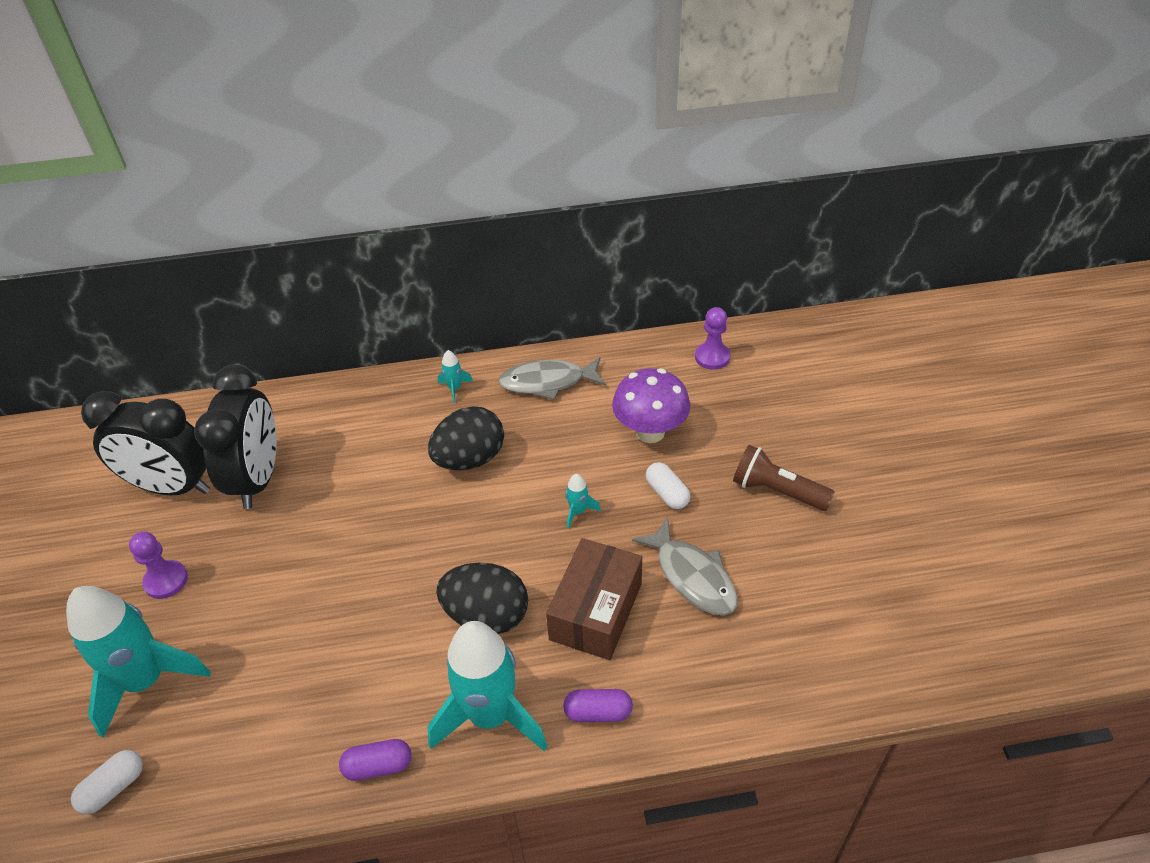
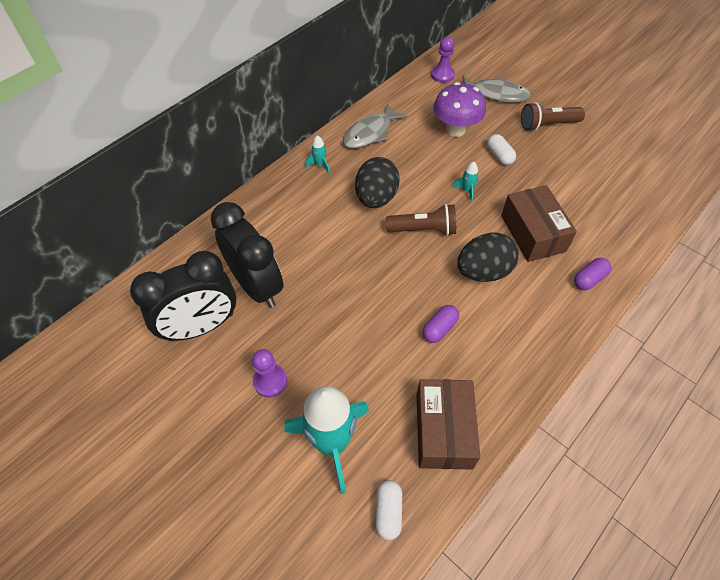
camera: 40 degrees left, 10 degrees up
(249, 753) = (443, 430): none -> brown box
(378, 766) = (519, 382): purple capsule -> purple capsule (439, 328)
(478, 525) = (423, 229): none -> brown flashlight
(490, 716) = (543, 317): turquoise rocket -> none
(667, 493) = (499, 156): white capsule -> white capsule turned 45 degrees clockwise
(692, 576) = (556, 188): grey fish -> grey fish (496, 94)

